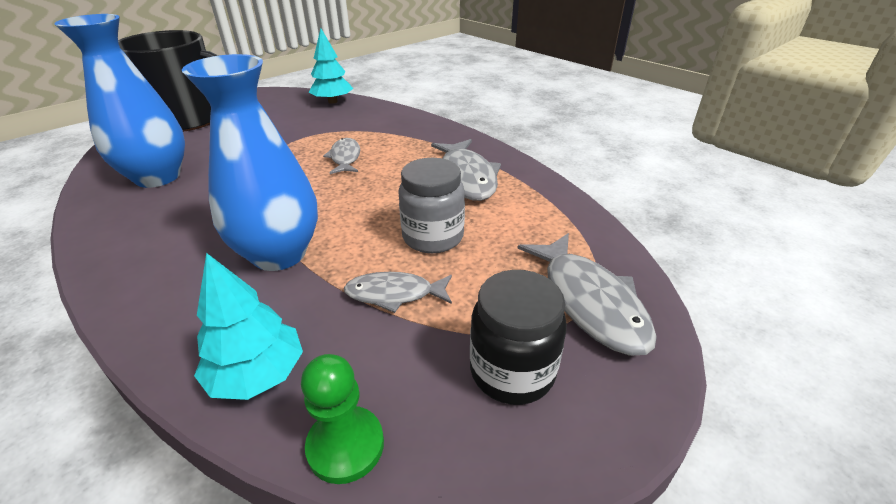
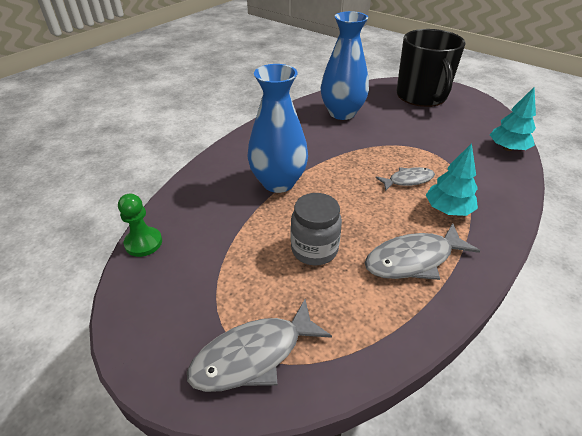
camera: 80 degrees right, 5 degrees up
(258, 375) = (186, 202): turquoise tree -> turquoise tree (448, 209)
(394, 294) = (249, 240): grey fish -> none
(512, 371) = (185, 306): black jar -> none

